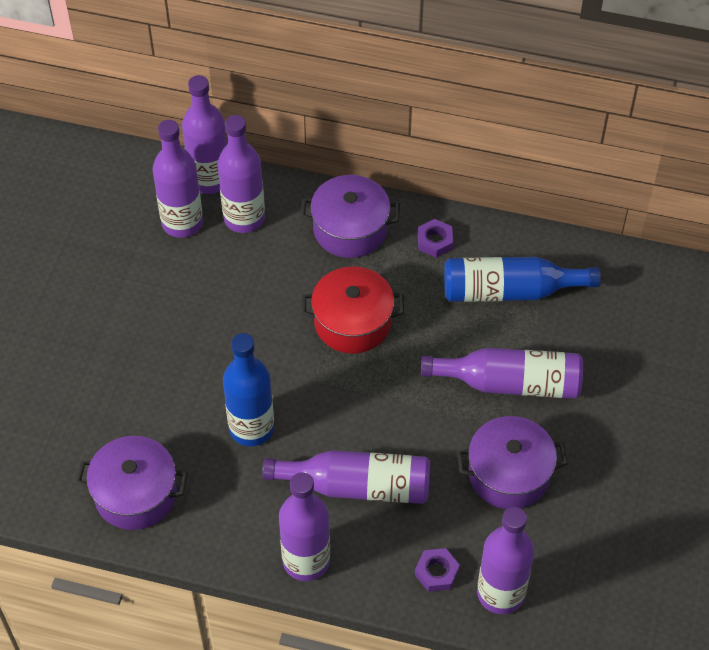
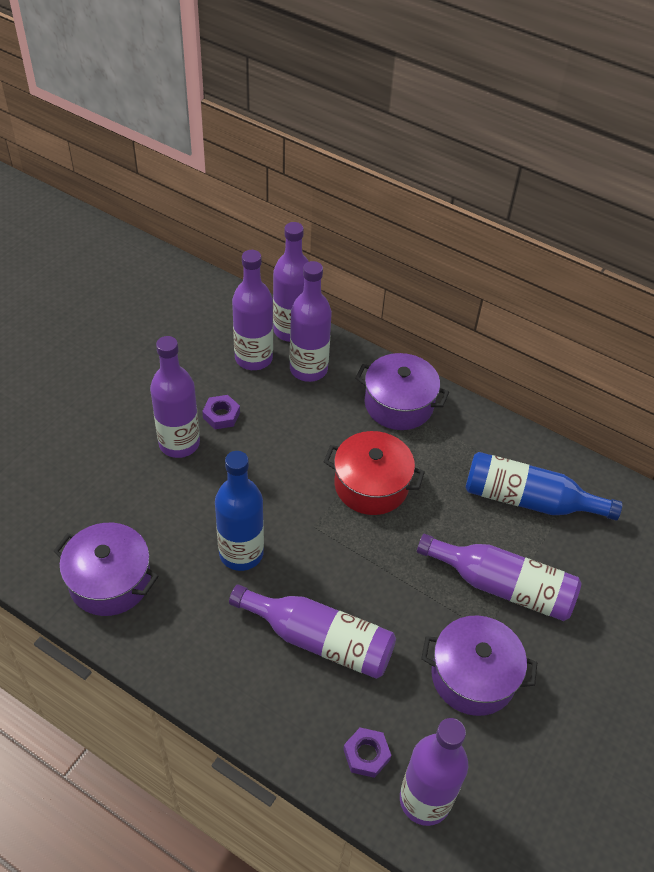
camera: 15 degrees right, 5 degrees down
(306, 561) = (241, 698): purple bottle -> purple bottle (179, 443)
(435, 241) = (472, 436): purple nut -> purple nut (221, 415)

